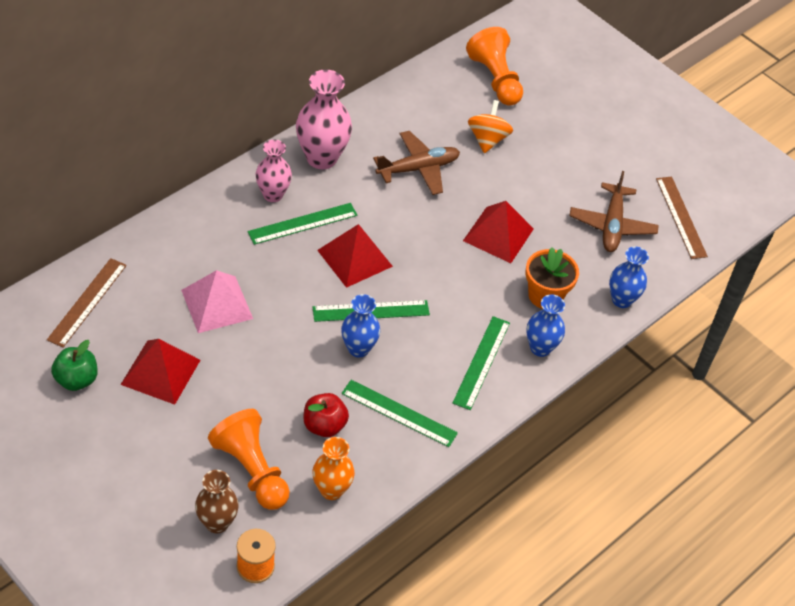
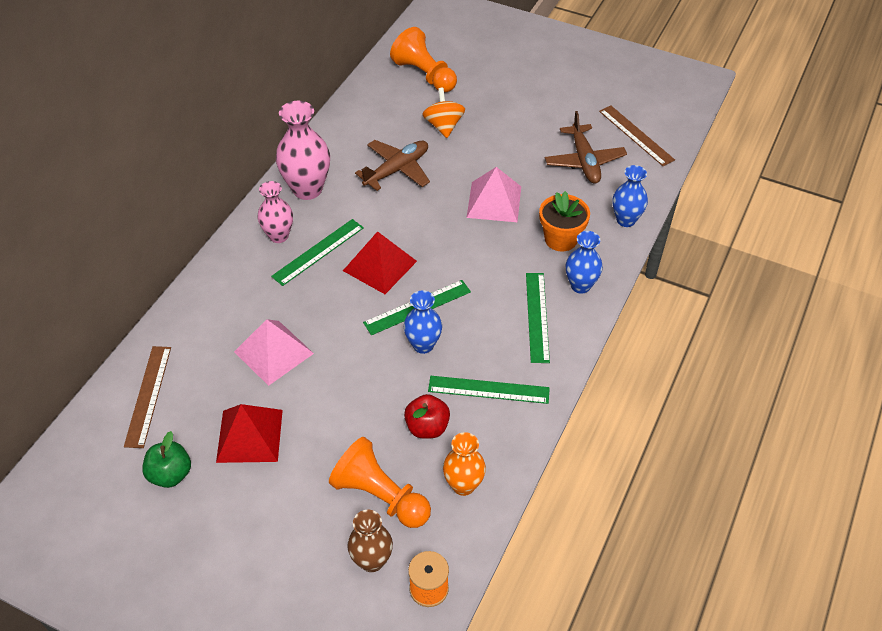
camera: 15 degrees left, 0 degrees up
(498, 234) = (494, 202): red pyramid -> pink pyramid

